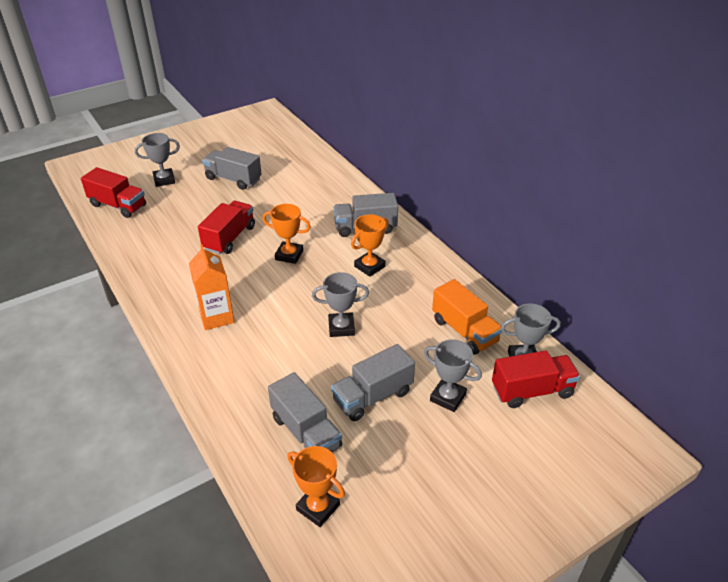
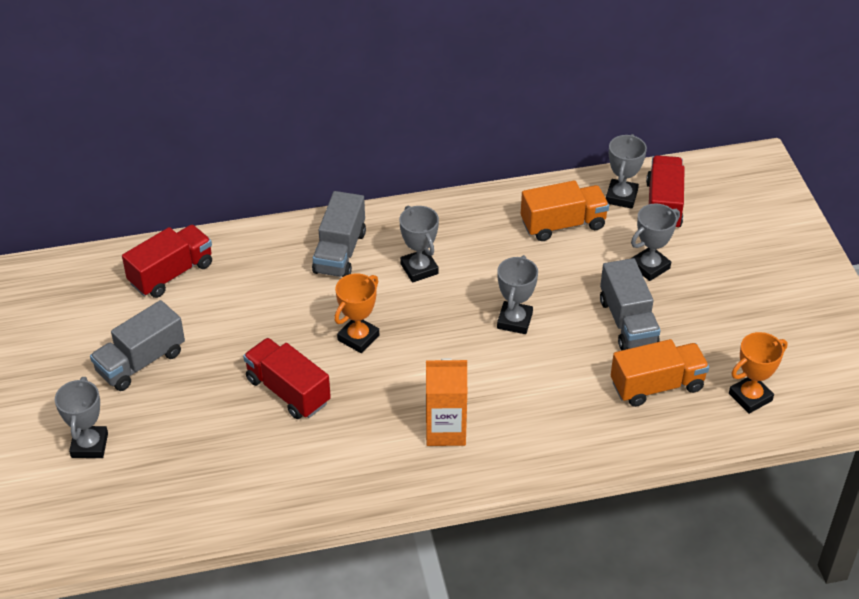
camera: 70 degrees left, 5 degrees up
(118, 205) = (128, 511): red truck -> red truck (171, 274)
(306, 432) = (657, 386): grey truck -> orange truck
(369, 266) = (419, 269): orange trophy -> grey trophy

